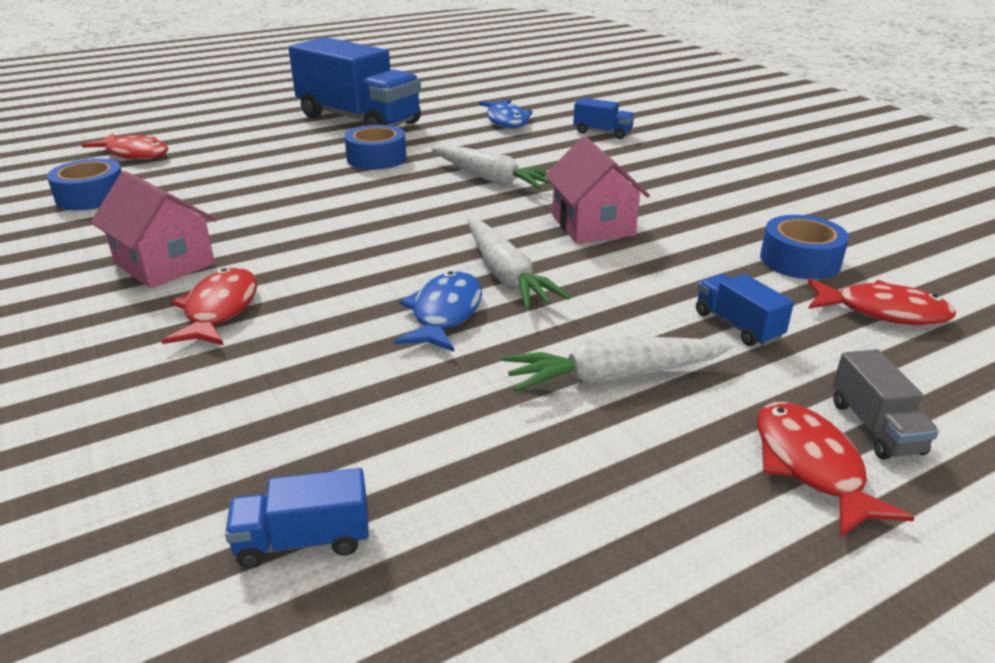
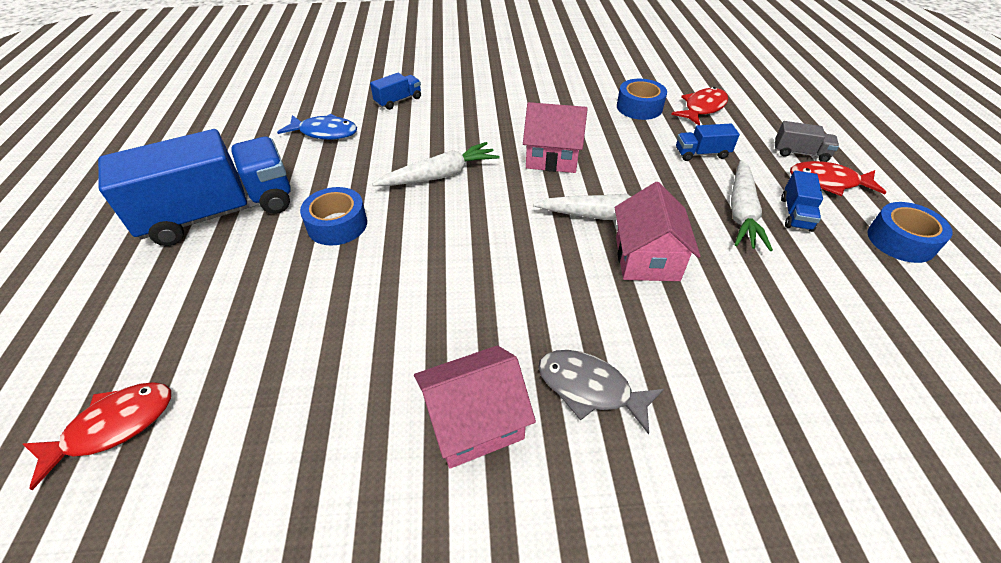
camera: 65 degrees left, 15 degrees up
(91, 196) = (228, 486): blue tape -> blue tape (900, 241)
(219, 310) = (590, 388): red fish -> grey fish
(303, 540) = (887, 384): blue truck -> blue truck (795, 214)
(444, 314) = (647, 258): blue fish -> pink house

